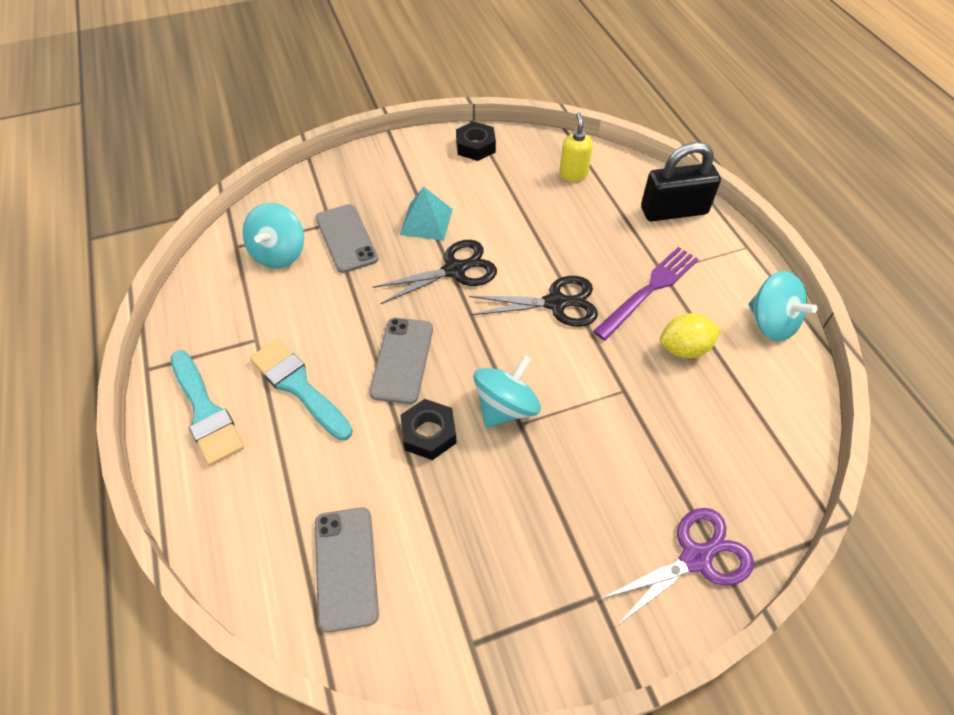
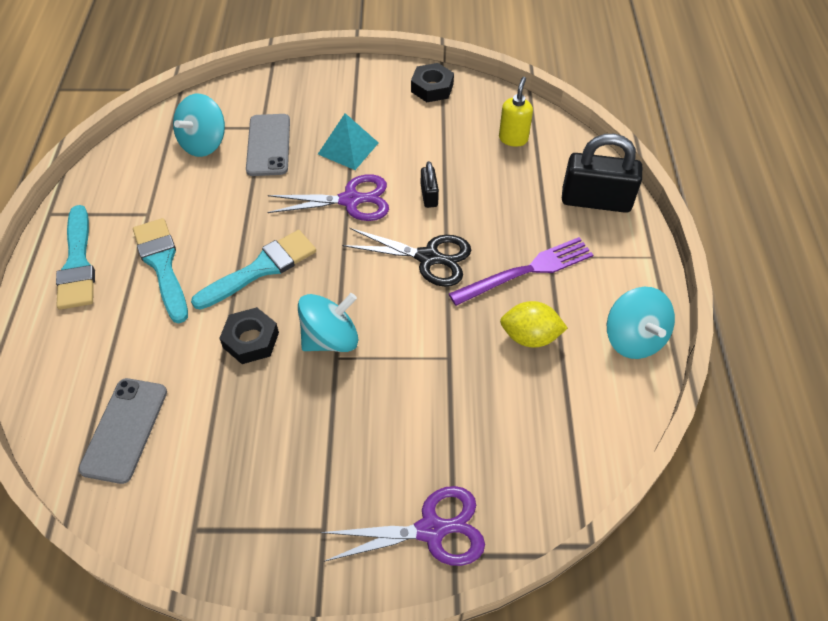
camera: 20 degrees right, 0 degrees up
(402, 360) = (261, 268): grey phone -> turquoise brush
(455, 270) = (350, 200): black scissors -> purple scissors
(525, 246) = (429, 195): none -> black padlock

